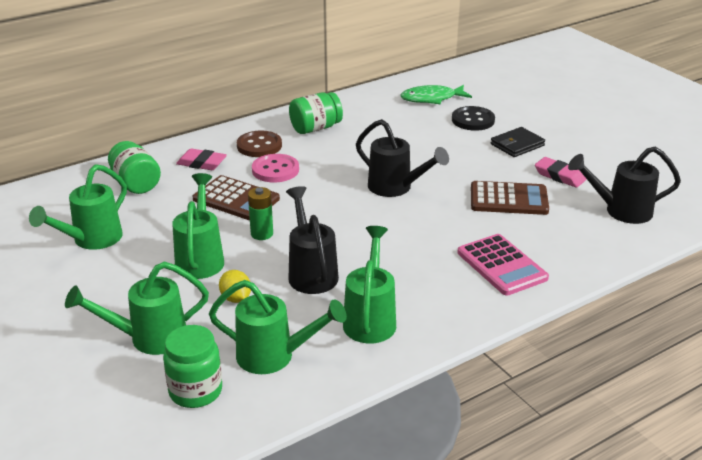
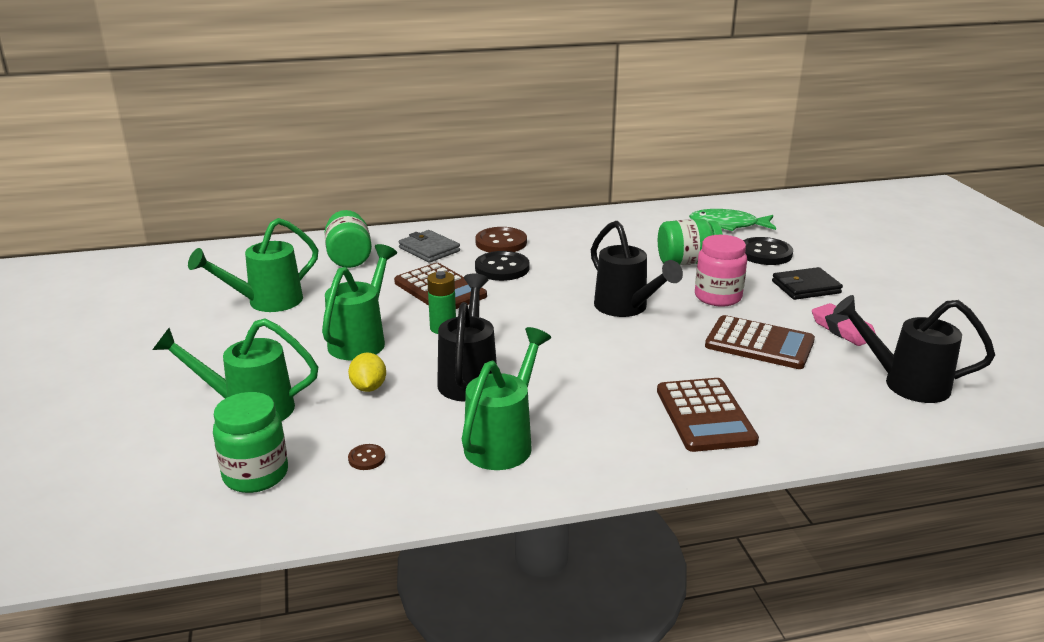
camera: 20 degrees right, 5 degrees down
(201, 163) = (429, 249): pink eraser -> grey wallet
(275, 170) = (502, 268): pink button -> black button
(275, 357) = (366, 458): green watering can -> brown button
(315, 128) = (574, 235): green jar -> green jar (687, 262)
(458, 165) = (718, 297): none -> pink jar
(501, 265) = (705, 415): pink calculator -> brown calculator

